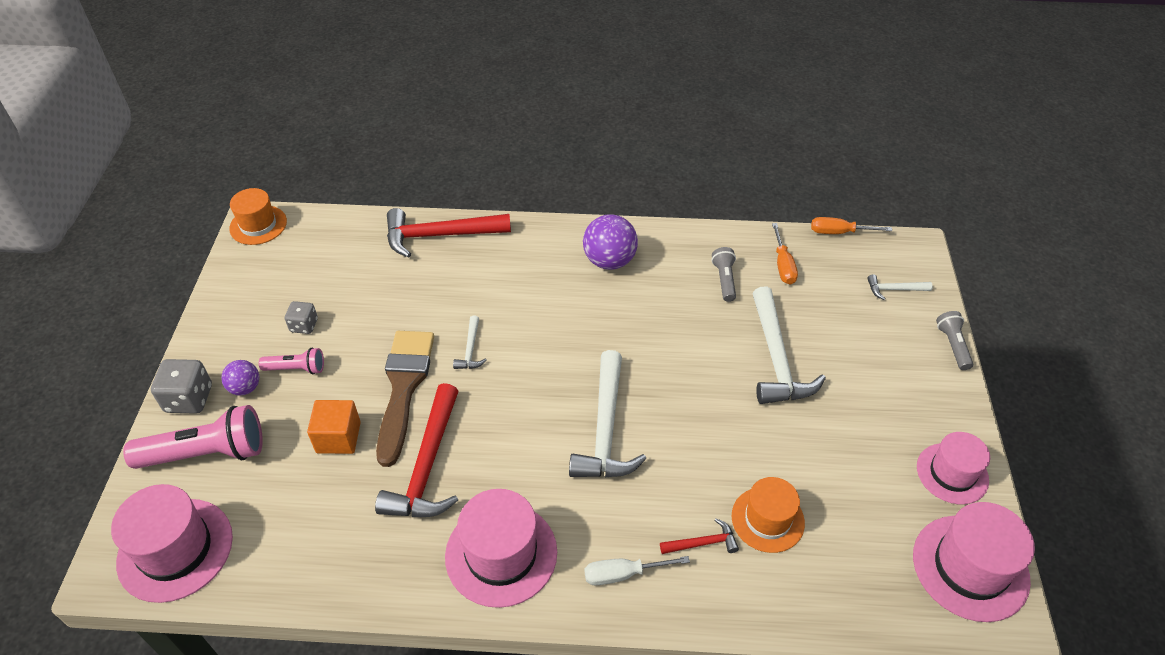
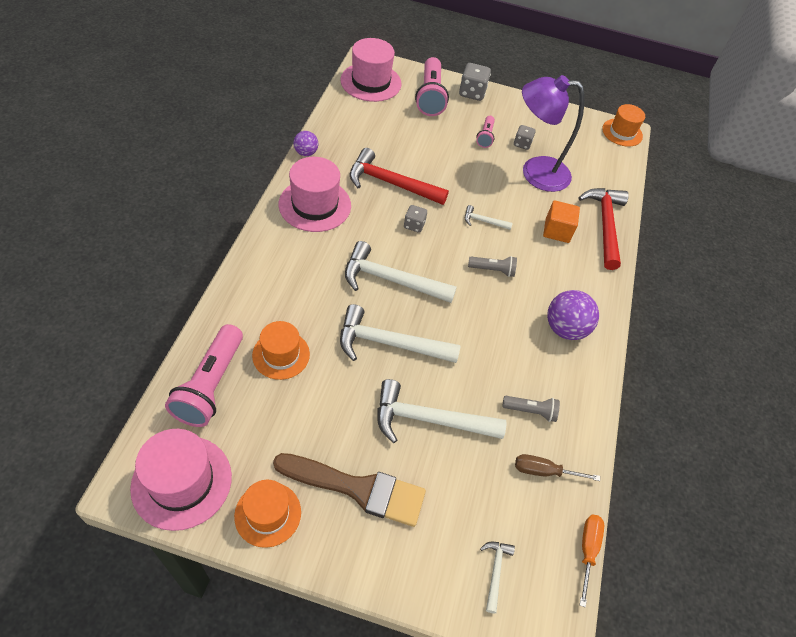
camera: 95 degrees right, 5 degrees up
(245, 388) = (475, 114): purple ball -> purple ball (306, 153)
(338, 437) = (425, 148): orange cube -> orange cube (557, 231)
(362, 306) = (535, 172): none -> purple lamp
(404, 387) = (457, 182): brown brush -> brown brush (358, 489)
(502, 422) = (414, 225): none -> grey dice
(622, 574) = (275, 259): white screwdriver -> none
(699, 412) = (389, 343): none -> white hammer
(702, 543) = (279, 309): red hammer -> none
(783, 265) = (543, 471): orange screwdriver -> brown screwdriver
(845, 583) = (210, 385): none -> pink flashlight
(952, 345) = (407, 596): grey flashlight -> grey flashlight (493, 270)
(952, 473) = (268, 514): pink hat -> orange hat

